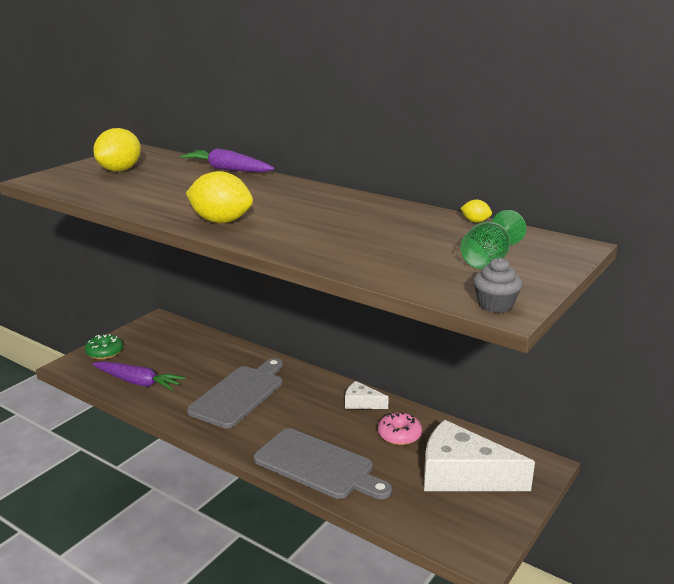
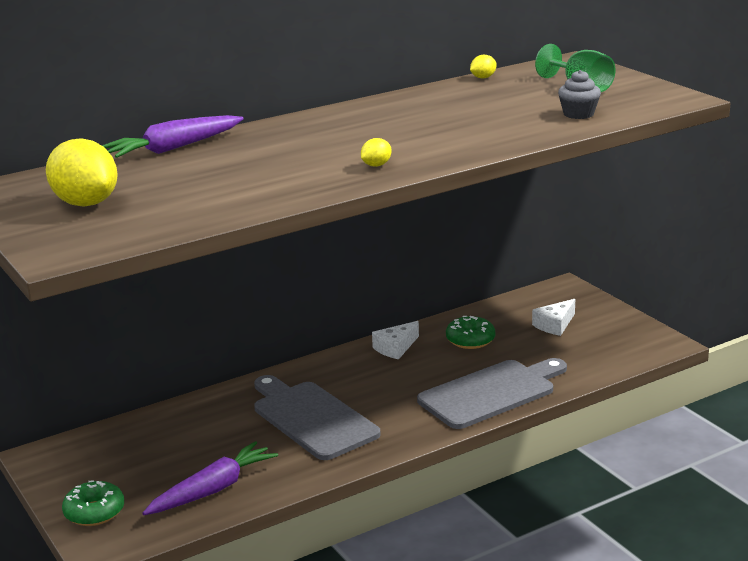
camera: 65 degrees left, 0 degrees up
(221, 221) = (376, 165): yellow lemon -> yellow lemon, size x0.45
(399, 435) = (470, 340): pink donut -> green donut
(462, 475) = (555, 325): white cheese -> white cheese, size x0.47
(495, 305) = (673, 100): grey cupcake -> grey cupcake (578, 114)

